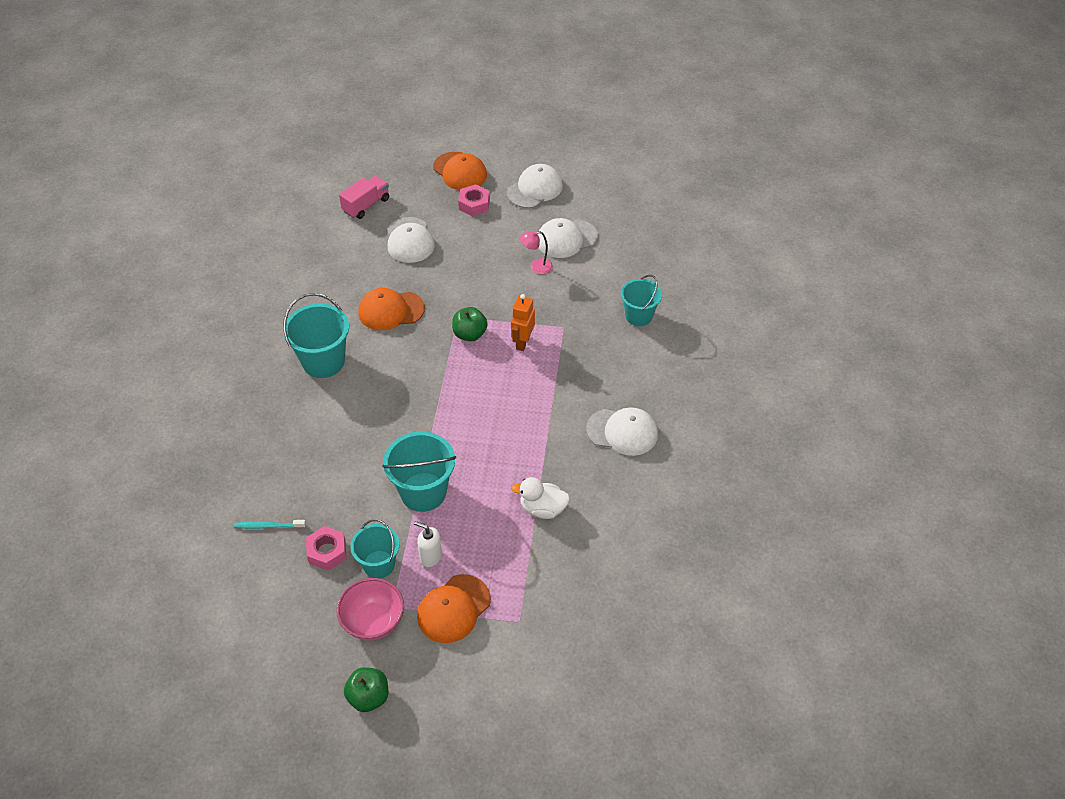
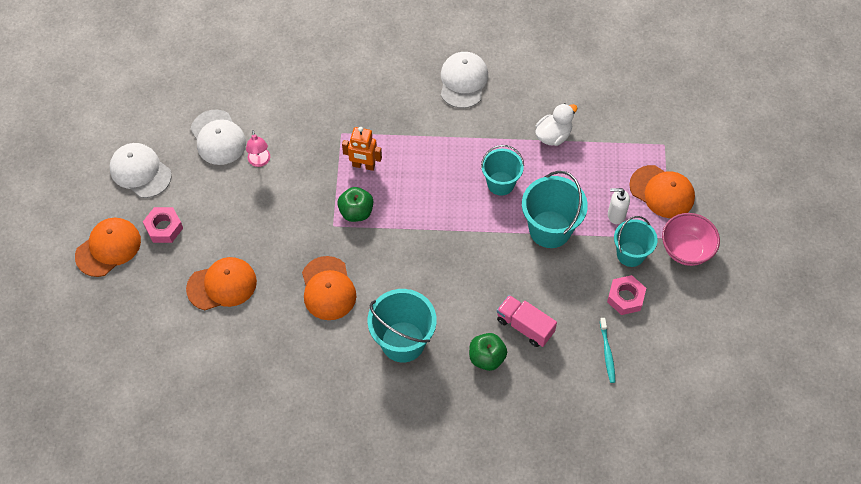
camera: 95 degrees left, 10 degrees up
(366, 205) = (164, 339): pink truck -> pink truck (525, 326)
(368, 697) = (753, 243): green apple -> green apple (486, 358)
(409, 240) = (222, 285): white cap -> orange cap
(430, 557) = (616, 215): white soap dispenser -> white soap dispenser turned 75 degrees clockwise
(542, 508) = (553, 135): white duck -> white duck turned 135 degrees counterclockwise
(638, 316) = (323, 73): turquoise bucket -> turquoise bucket (500, 183)

